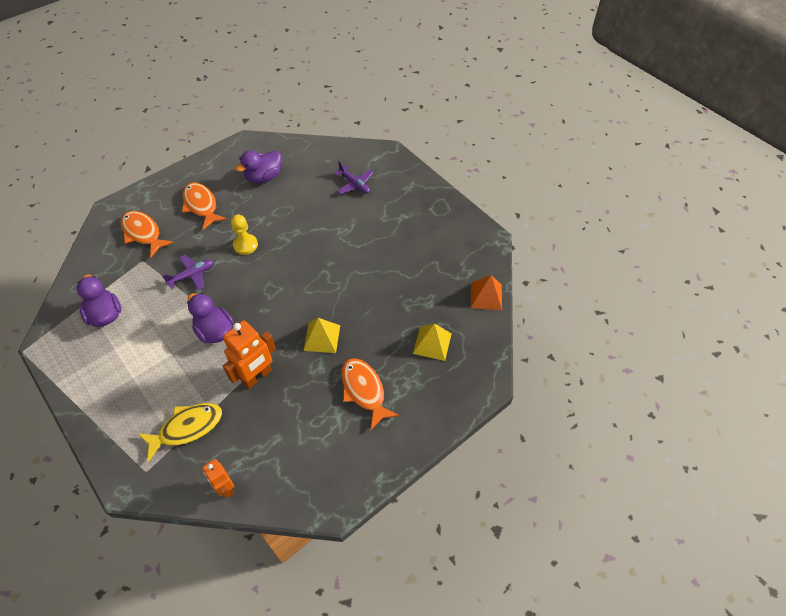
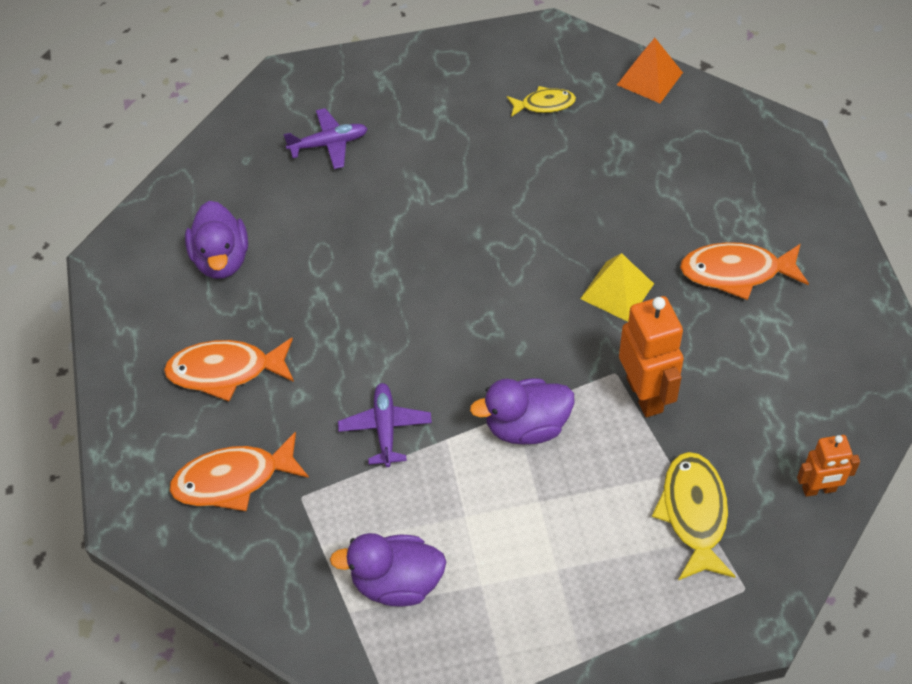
camera: 60 degrees left, 0 degrees up
(245, 245) = (365, 332): yellow pawn -> none
(432, 343) = (697, 168): yellow pyramid -> none
(435, 256) = (544, 104): none -> yellow fish

